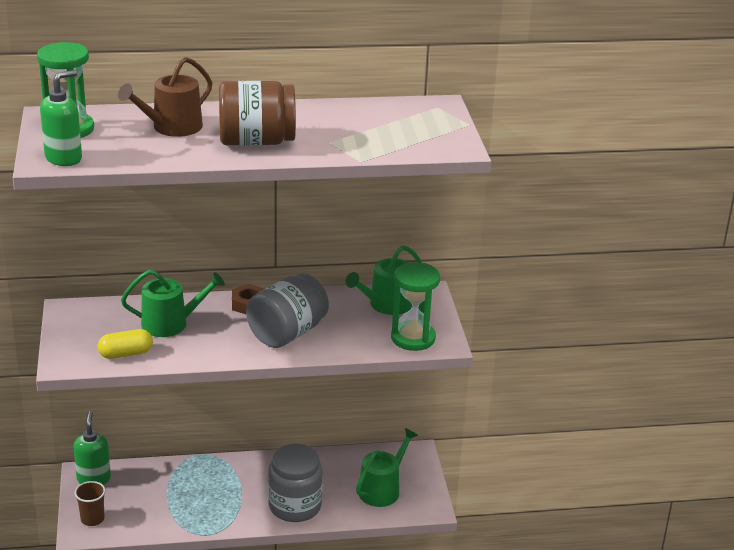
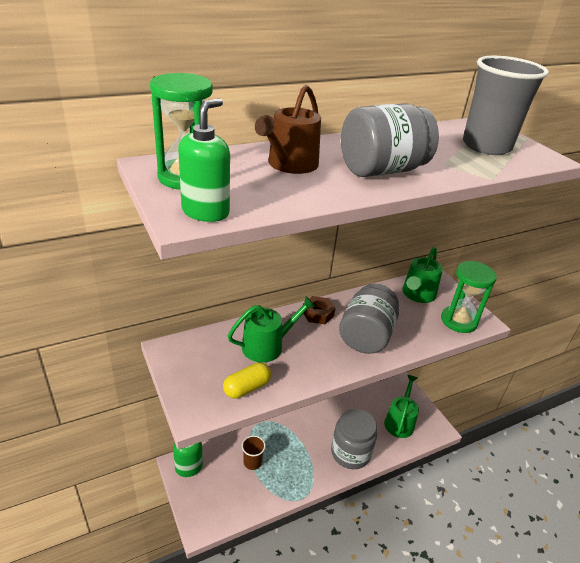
camera: 20 degrees left, 5 degrees up
(92, 519) = (204, 509): brown cup -> brown cup (252, 462)
(256, 141) = (382, 170): brown jar -> grey jar
(404, 129) = (486, 146): none -> grey cup

